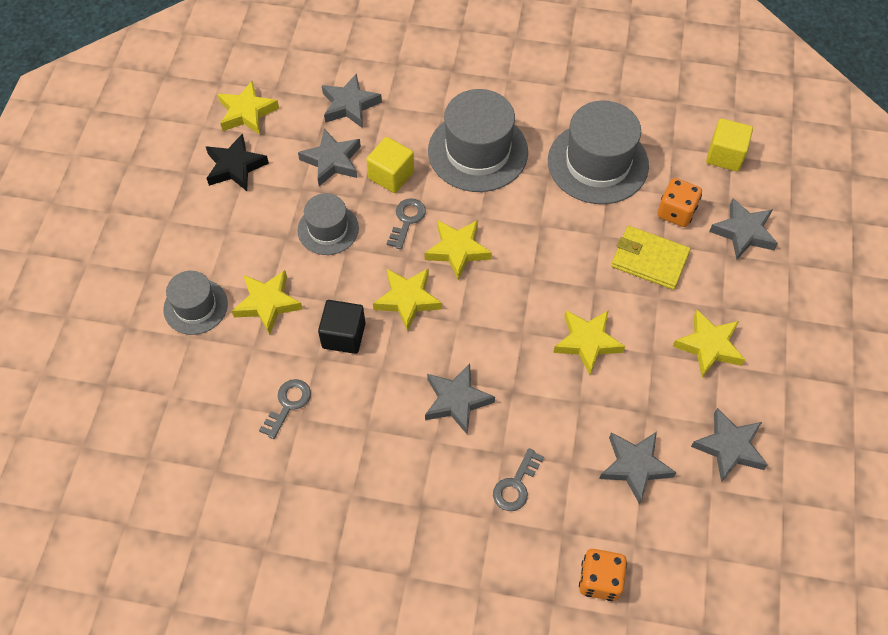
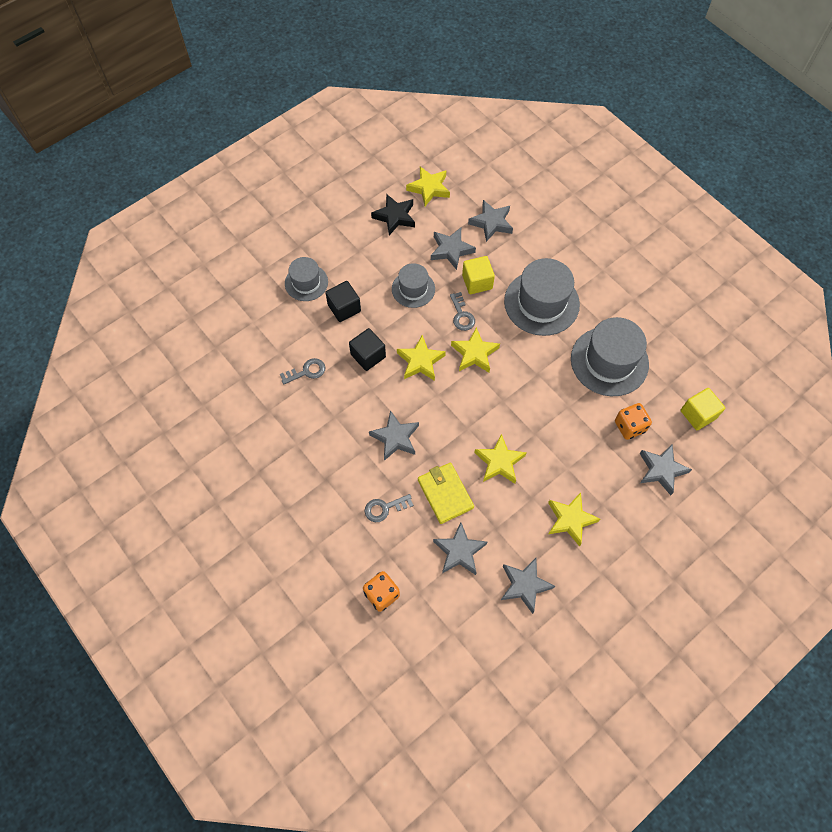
camera: 40 degrees right, 5 degrees up
(267, 303) = (344, 308): yellow star -> black cube
(407, 220) = (462, 315): grey key -> grey key turned 105 degrees clockwise
(649, 260) = (584, 442): yellow wallet -> yellow wallet (445, 494)

